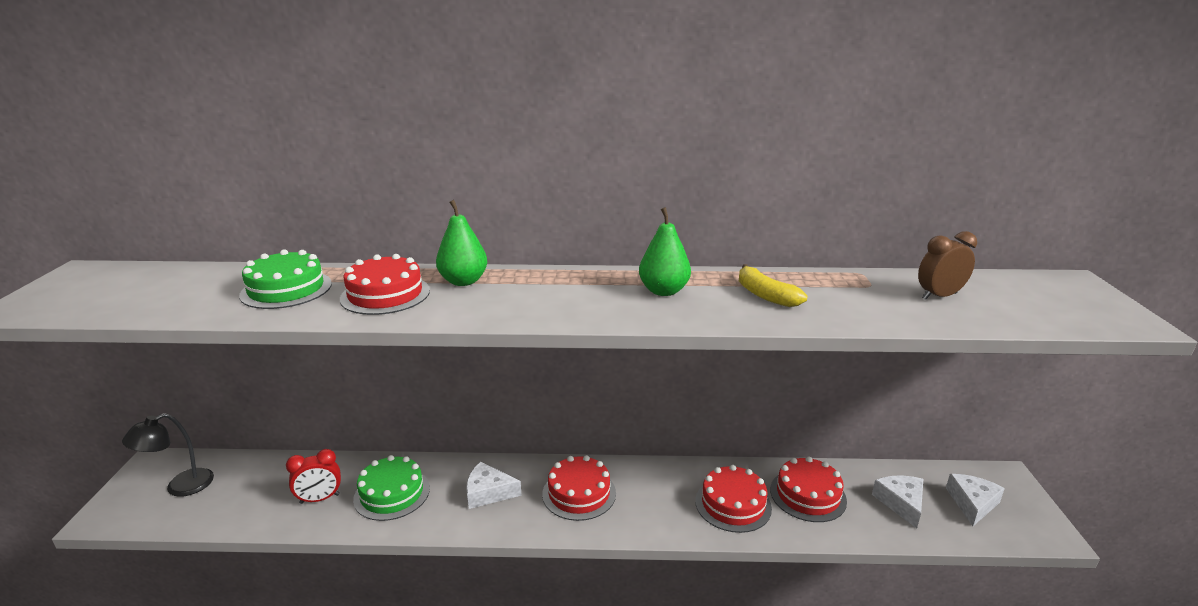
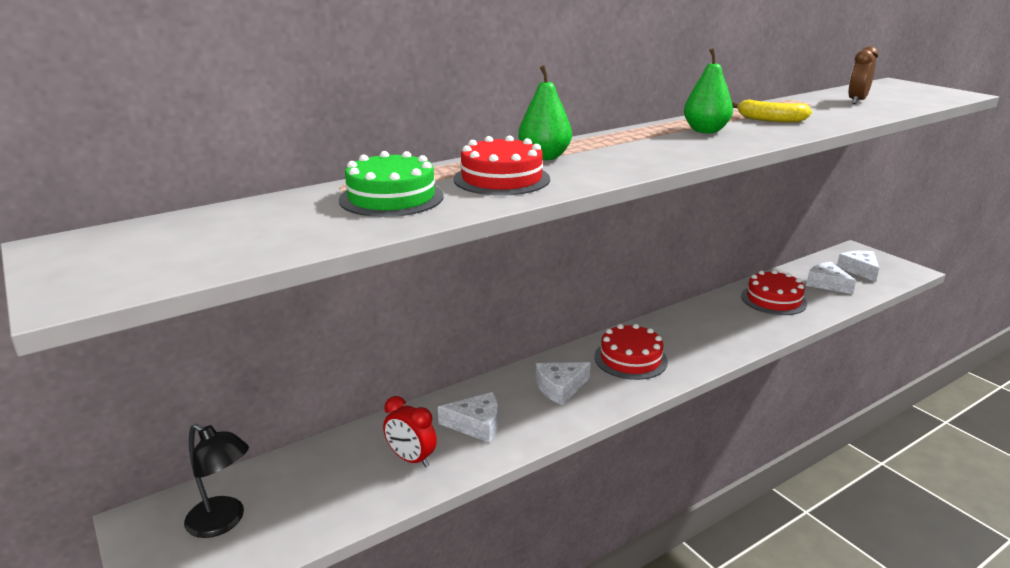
camera: 35 degrees left, 0 degrees up
(180, 487) = (223, 522): black lamp -> black lamp turned 75 degrees counterclockwise
(320, 499) = (411, 459): red clock -> red clock turned 90 degrees clockwise
(392, 493) = (476, 424): green cake -> white cheese
(733, 504) = (740, 323): red cake -> none

